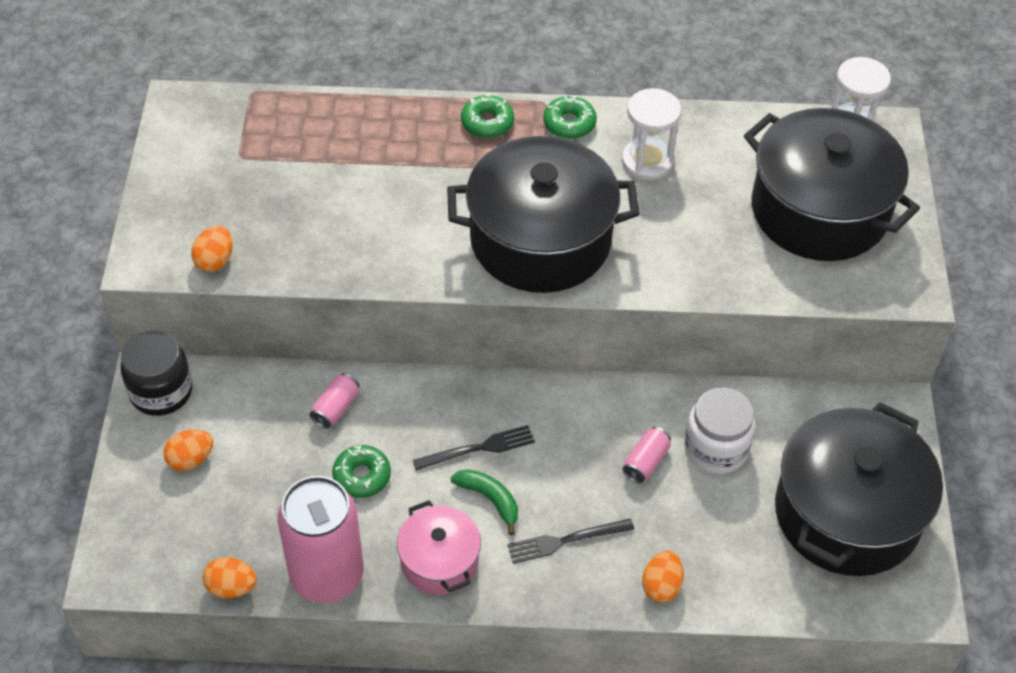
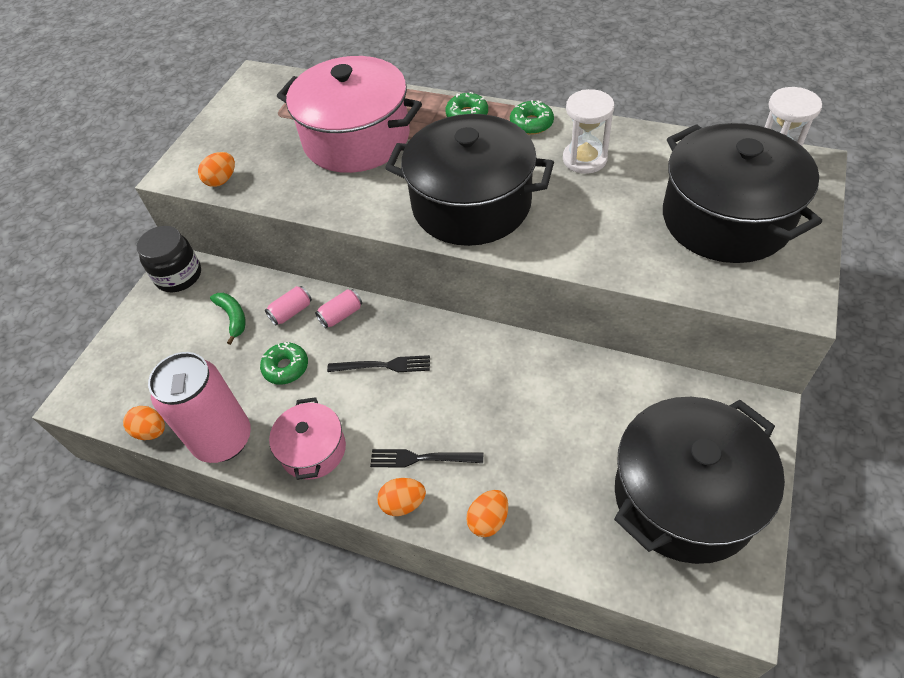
camera: 25 degrees right, 0 degrees up
(191, 459) = (173, 328): orange egg -> orange egg (403, 503)
(363, 176) = (356, 139): none -> pink pot
(490, 499) = (375, 409): green banana -> green banana (233, 318)
(645, 462) = (515, 407): pink can -> pink can (341, 315)
(715, 448) = (580, 409): white jar -> none

